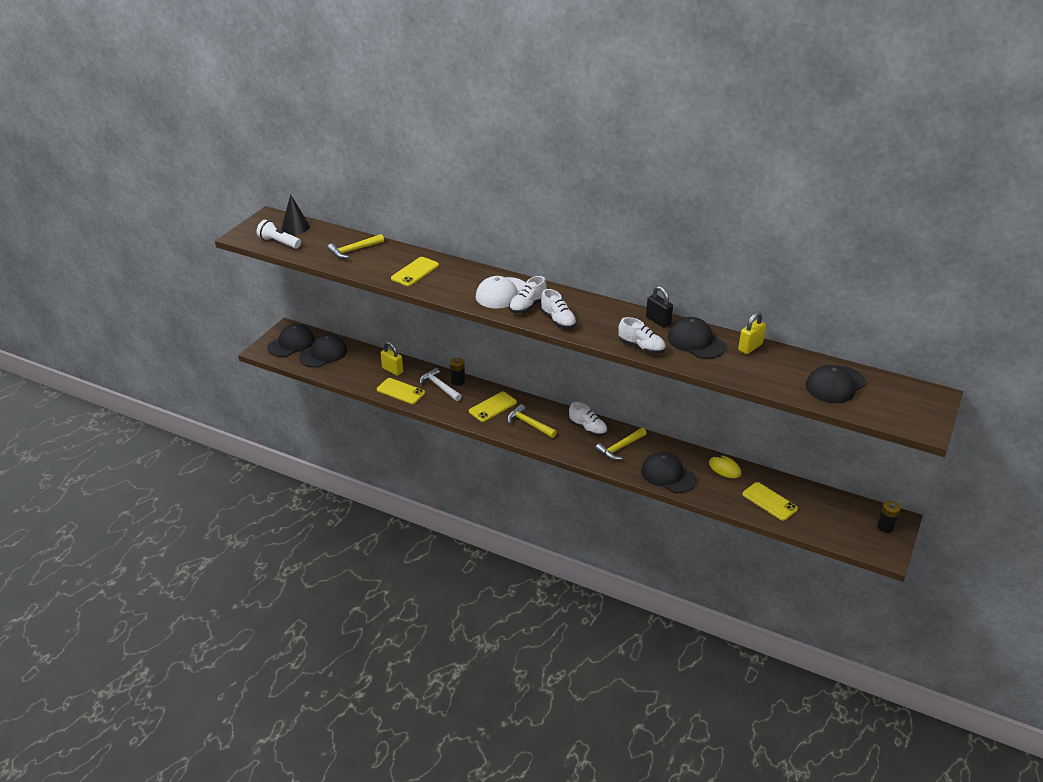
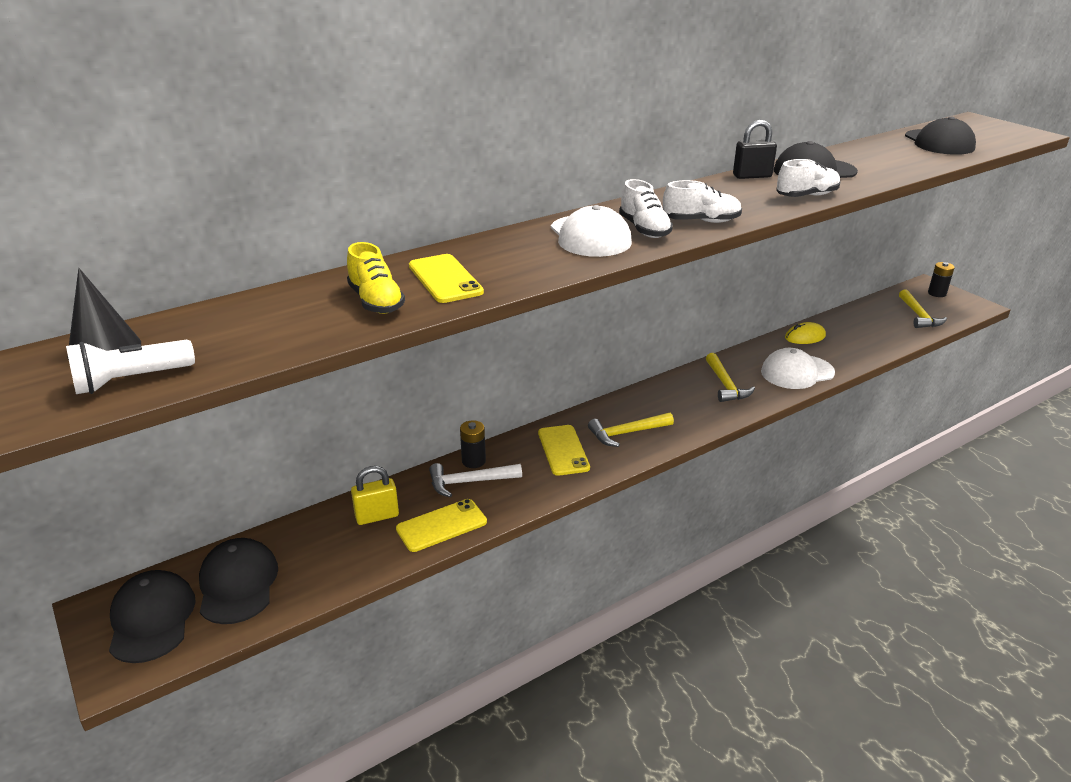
camera: 60 degrees left, 5 degrees down
(354, 250) = (293, 312): yellow hammer -> yellow hammer (918, 316)
(378, 264) = (376, 301): none -> yellow shoe
(588, 428) = (671, 394): white shoe -> none
(668, 475) = (797, 372): black cap -> white cap
(750, 347) = (843, 154): yellow padlock -> none
(769, 501) = (873, 332): yellow phone -> none

